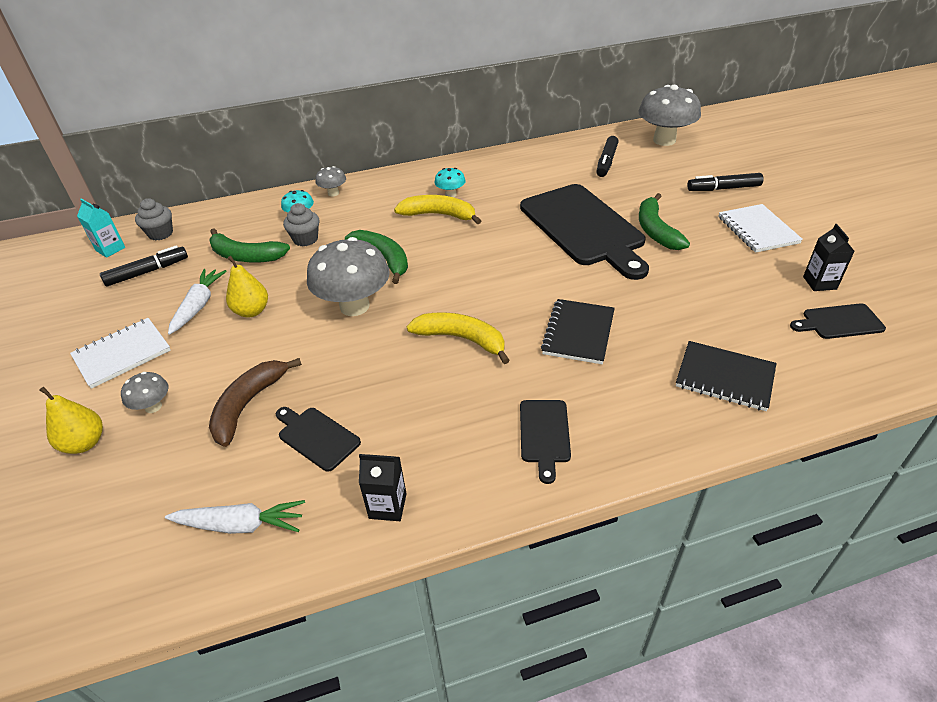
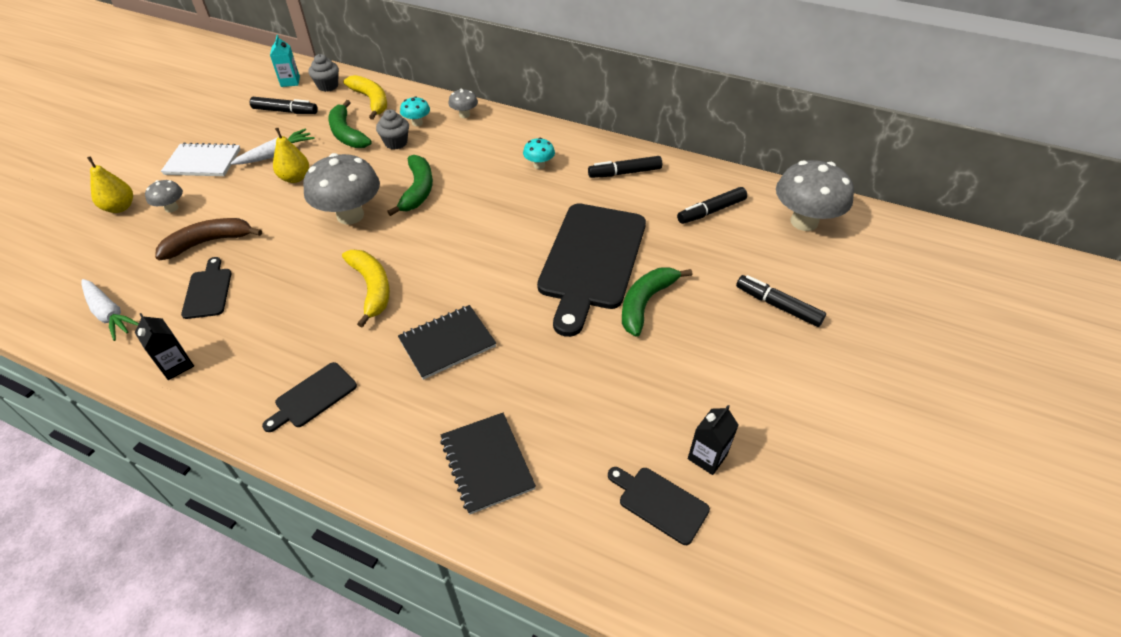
camera: 40 degrees right, 5 degrees up
(439, 215) = (505, 178): yellow banana -> yellow banana (371, 101)
(517, 169) = (624, 173): none -> black marker
(757, 230) = (738, 367): white notebook -> none

